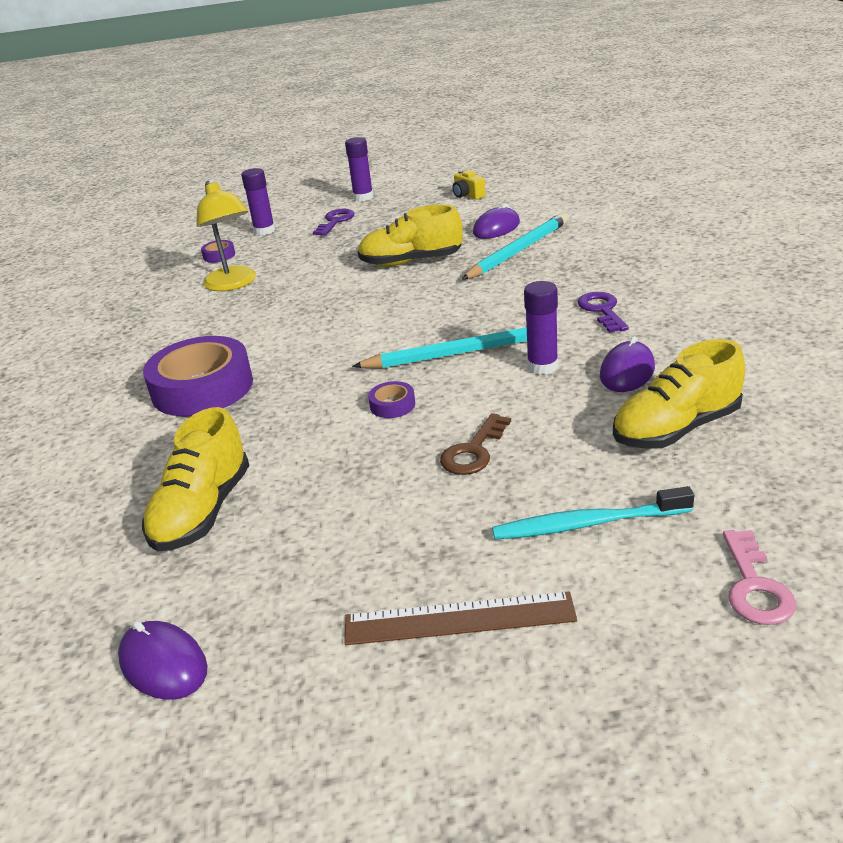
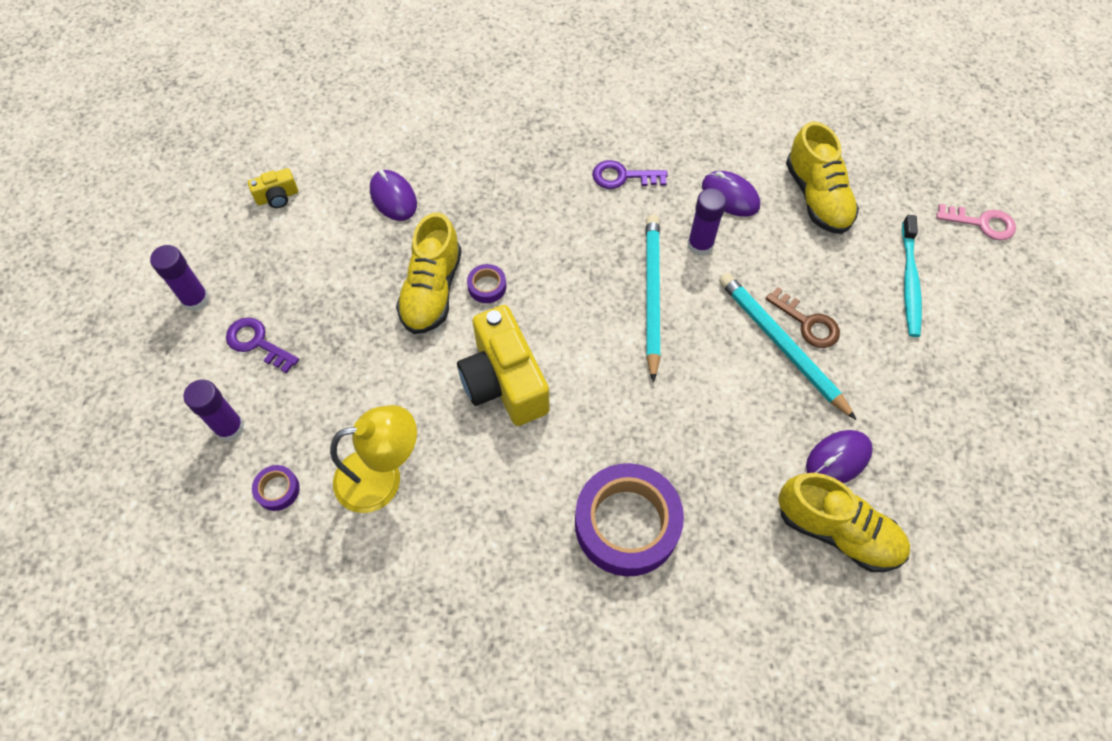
camera: 80 degrees left, 30 degrees up
(163, 664) = (1007, 564): purple mouse -> purple mouse (838, 459)
(332, 307) = (504, 382): none -> yellow camera
(392, 405) = (721, 364): purple tape -> purple tape (487, 286)
(459, 619) = (988, 376): brown ruler -> none
(518, 251) = (464, 196): turquoise pencil -> turquoise pencil (781, 345)

